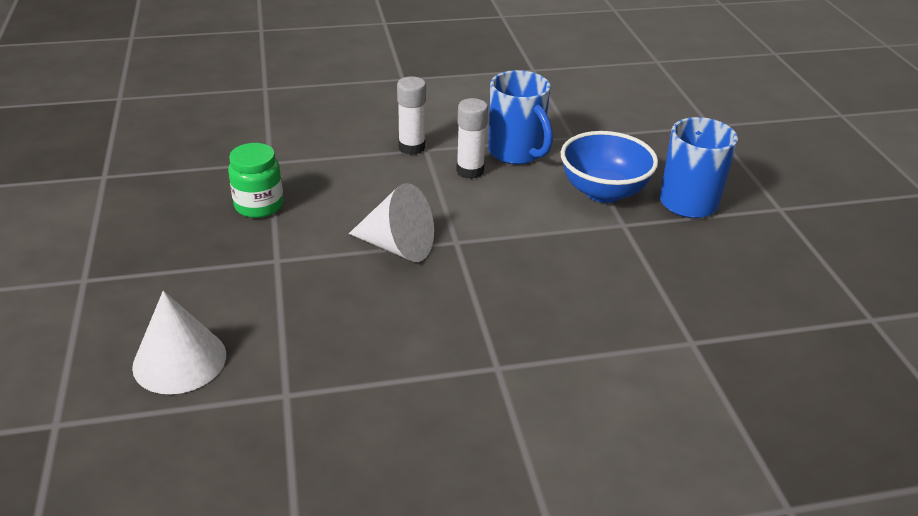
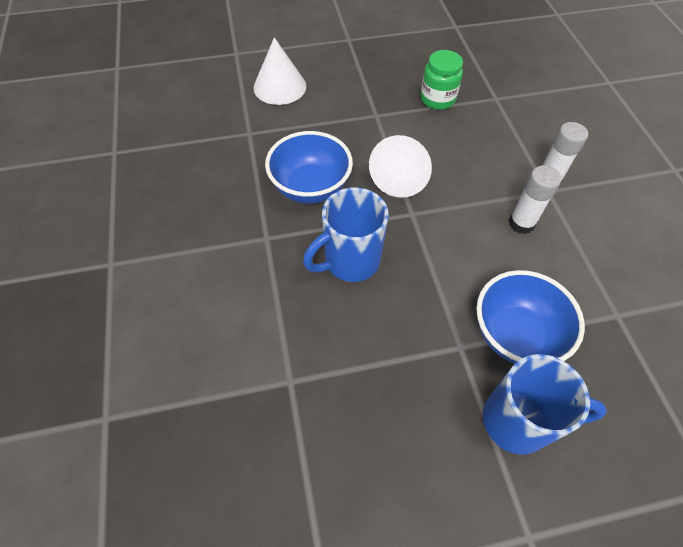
camera: 90 degrees right, 20 degrees up
(409, 325) = (310, 187): none -> blue bowl
(516, 153) = (565, 261): blue mug -> blue mug (350, 261)

